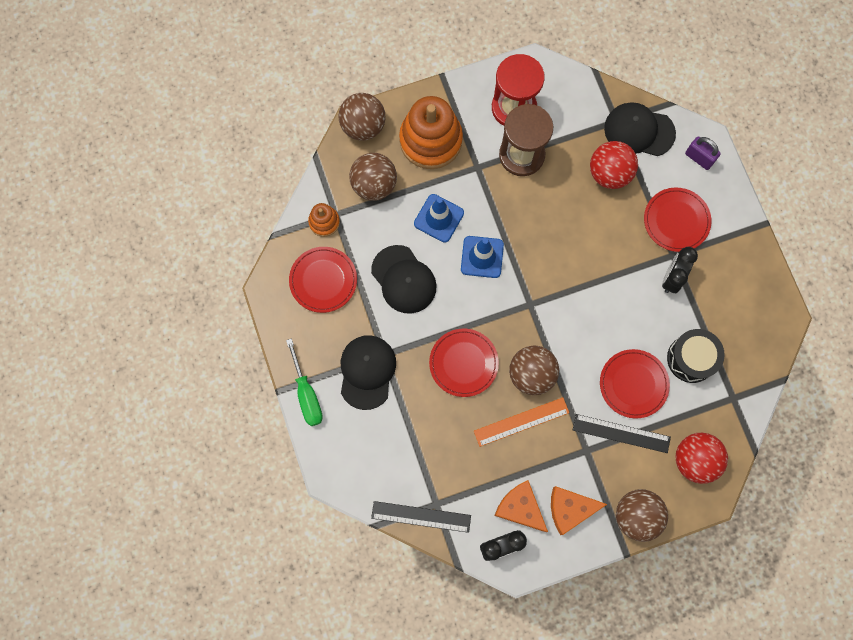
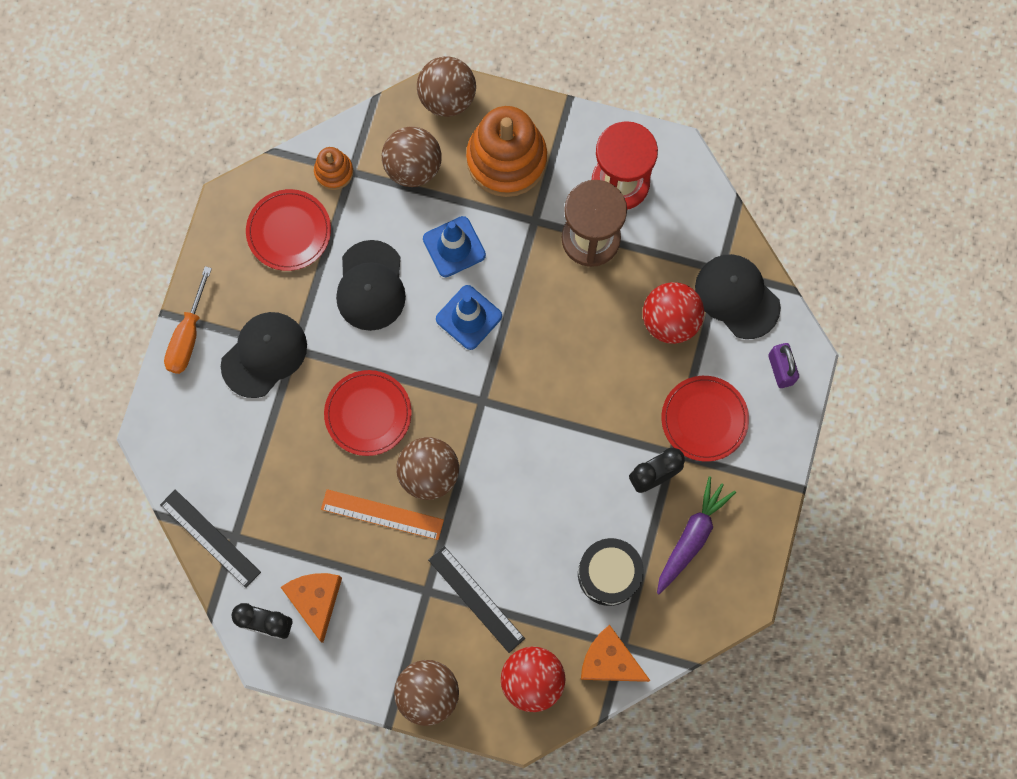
camera: 35 degrees right, 0 degrees up
(306, 393) = (188, 335): green screwdriver -> orange screwdriver
(570, 509) = (365, 637): orange cheese -> orange cheese (609, 660)
(633, 384) = (527, 557): red plate -> none
(724, 299) = (692, 537): none -> purple carrot

